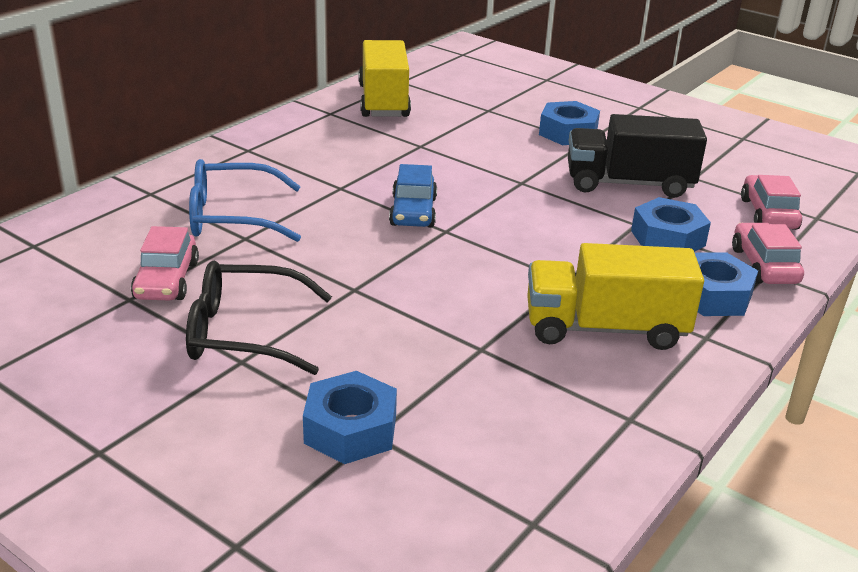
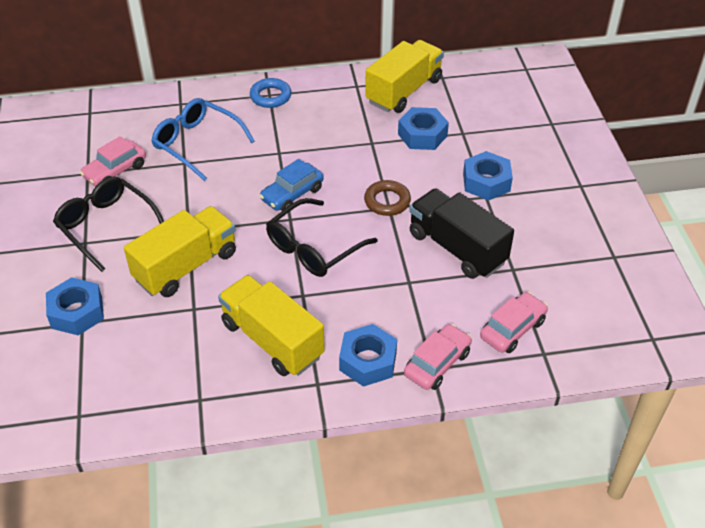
camera: 45 degrees right, 15 degrees up
(252, 150) = (270, 96): none -> blue ring
(407, 319) = (186, 266): none -> yellow truck
(509, 241) = (313, 248): none -> black glasses
(512, 179) = (387, 201): none -> brown ring
(668, 238) = (411, 305): blue nut -> blue nut (422, 135)

